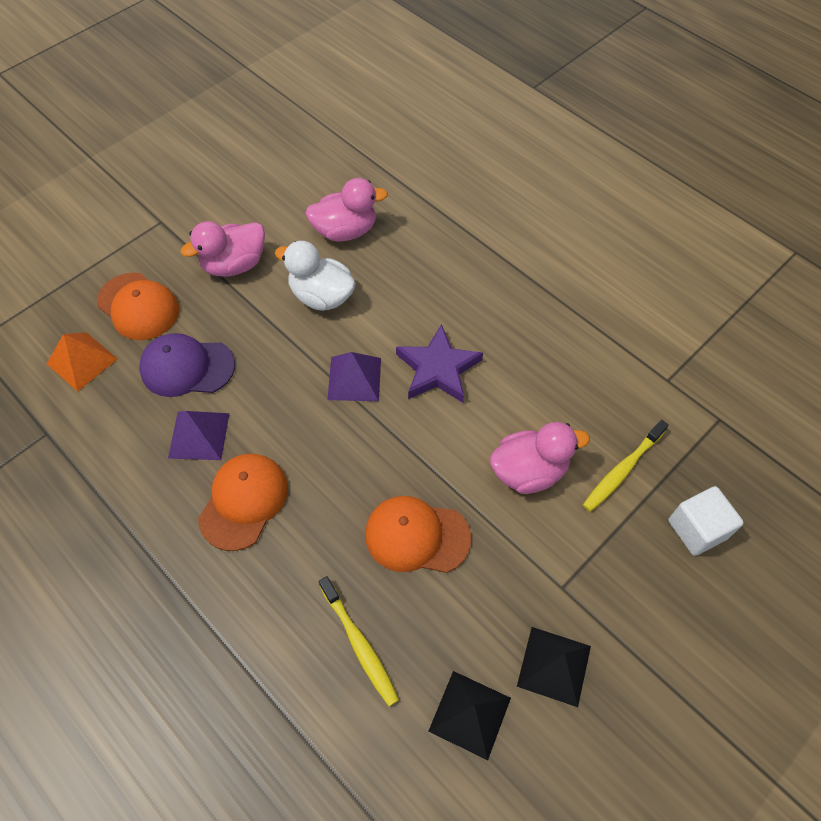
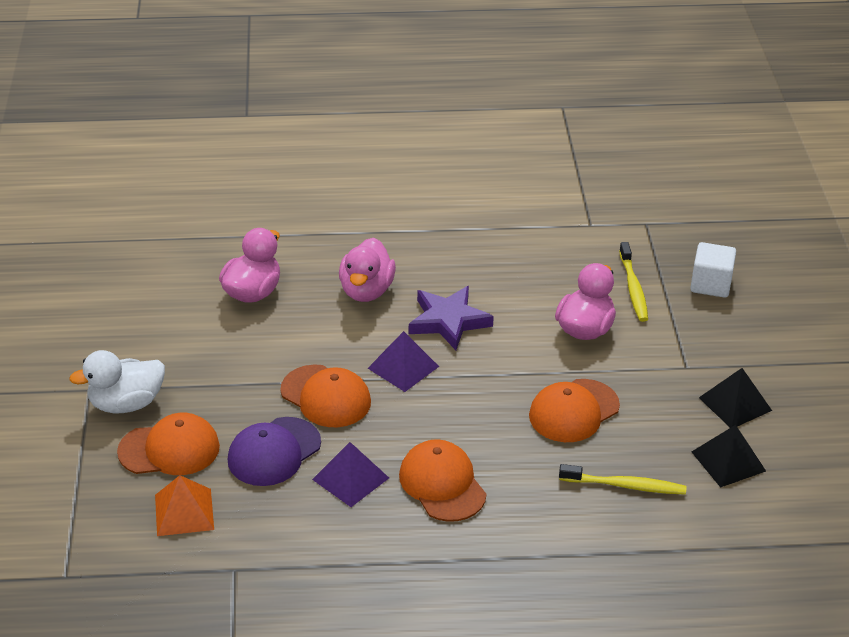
camera: 50 degrees left, 20 degrees down
(234, 265) = (202, 371): pink duck -> pink duck (366, 291)
(275, 354) = (326, 396): none -> orange cap
(321, 296) = (302, 341): white duck -> white duck (126, 404)

